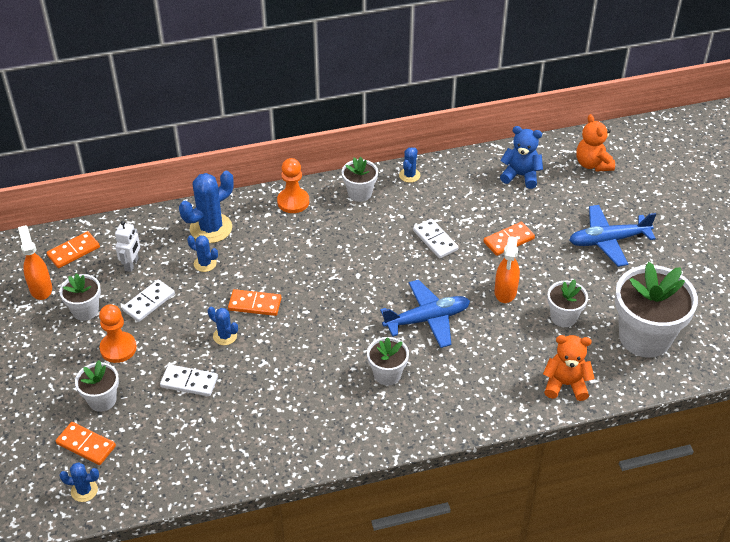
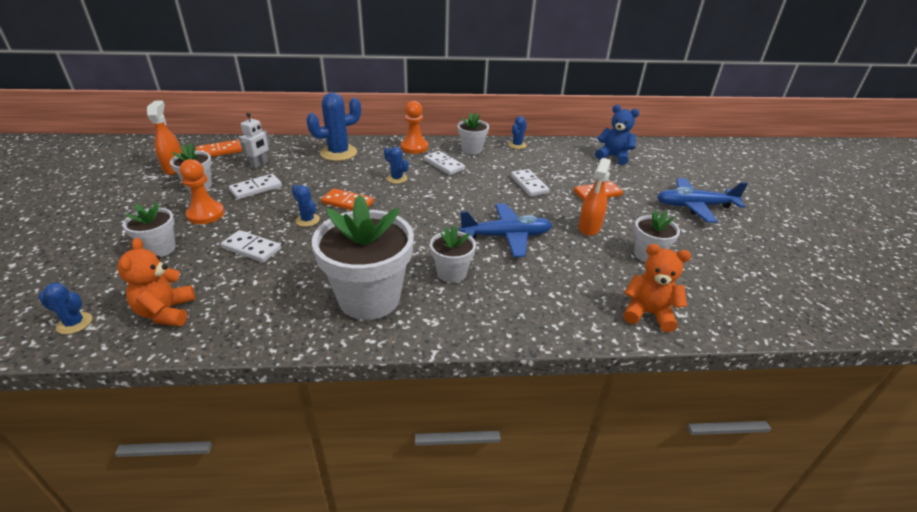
camera: 10 degrees right, 10 degrees down
(86, 445) = (113, 282): orange domino -> none
(205, 263) = (320, 172): blue cactus -> blue cactus (397, 178)
(336, 226) = (444, 165): none -> white domino
(592, 164) = (678, 158): orange teddy bear -> orange teddy bear (166, 312)
(645, 337) = (739, 285): white flower pot -> white flower pot (369, 298)

